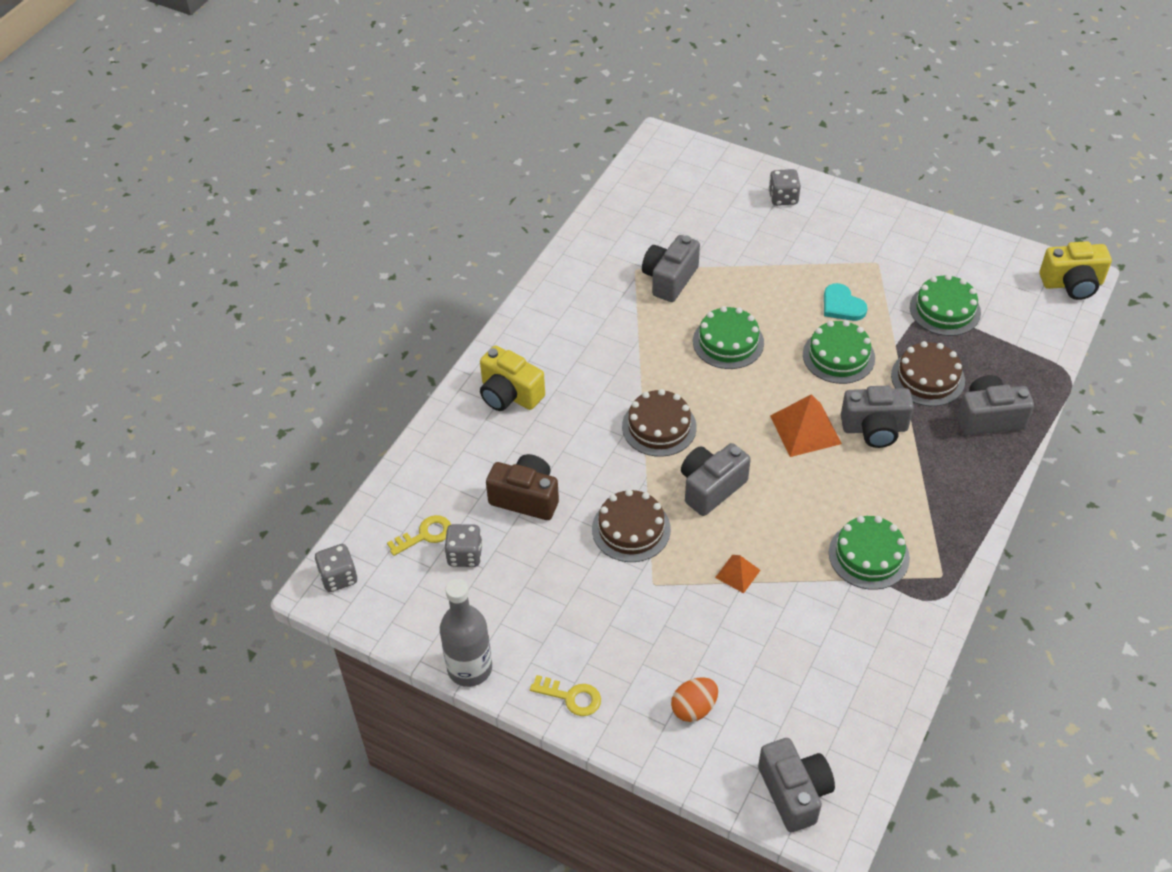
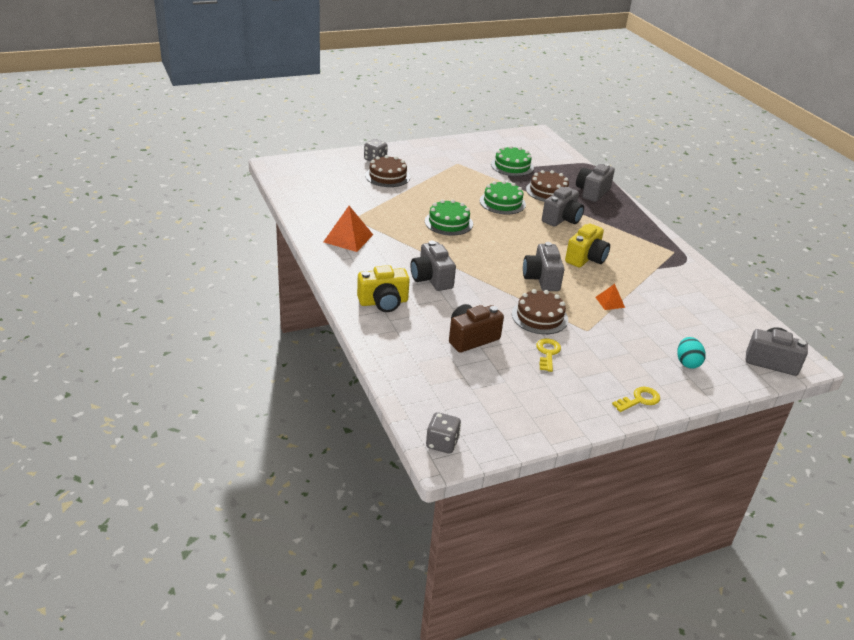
camera: 55 degrees left, 15 degrees down
(425, 535) = (451, 389): yellow key -> yellow key (547, 353)
(465, 555) = (487, 383): grey dice -> none
(470, 668) = (578, 427): grey bottle -> none
(659, 427) = (478, 271): brown cake -> brown cake (387, 176)
(669, 279) = (378, 214): grey camera -> grey camera (431, 279)
(694, 708) = (687, 363): orange egg -> turquoise egg
(805, 429) = (538, 235): orange pyramid -> orange pyramid (348, 238)
(842, 305) = (471, 184): turquoise heart -> none
(868, 555) = (640, 262): green cake -> none
(1072, 284) = (539, 136): yellow camera -> yellow camera (586, 258)

